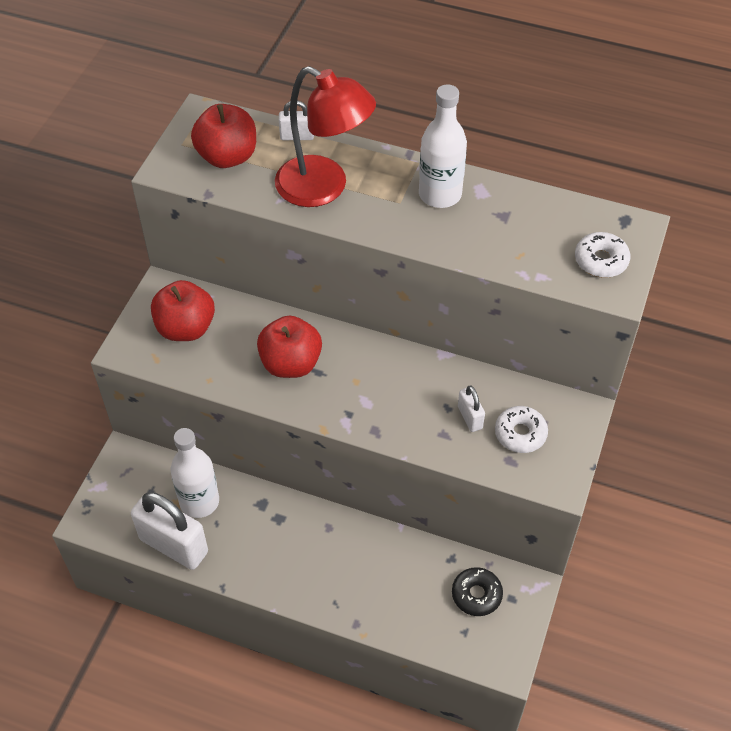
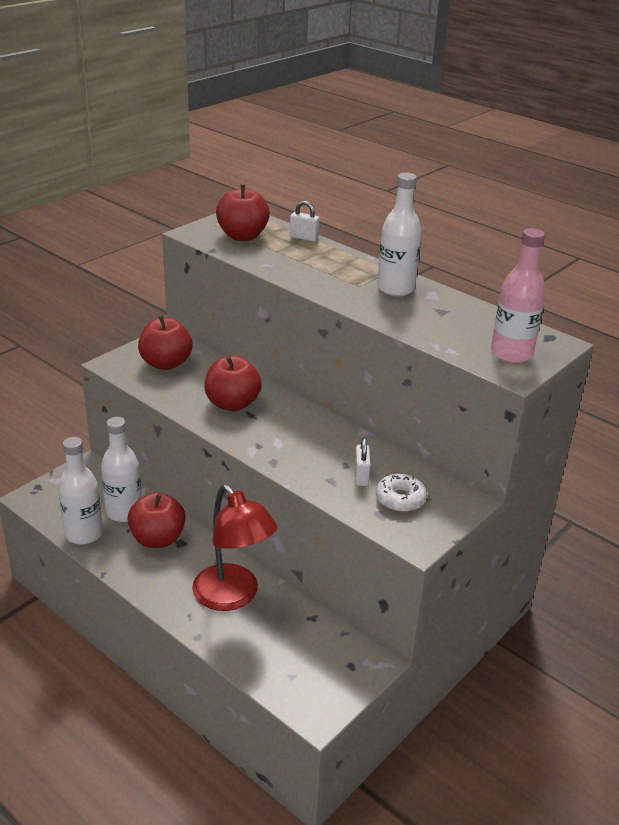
camera: 20 degrees right, 20 degrees down
(174, 545) = (84, 534): white padlock -> white bottle
(253, 523) = (157, 539): none -> red apple
(324, 188) = (304, 266): red lamp -> red lamp (233, 597)
(476, 595) = (319, 652): black donut -> none
(601, 260) = (511, 354): white donut -> pink bottle

